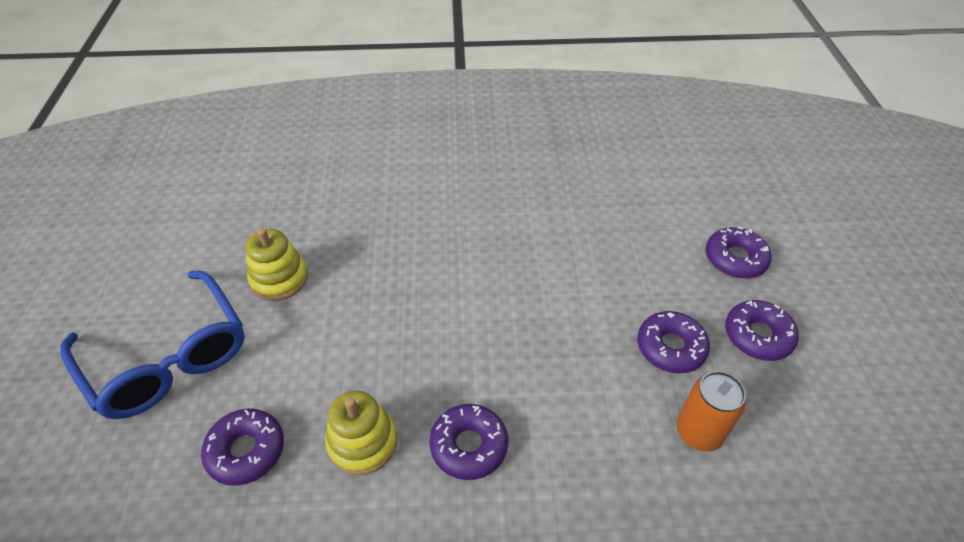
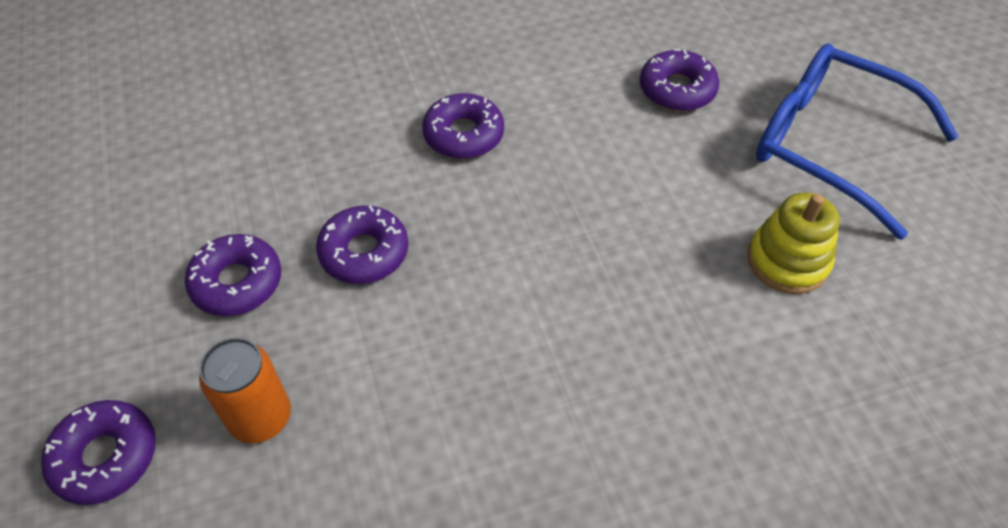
camera: 165 degrees right, 5 degrees up
(362, 442) = (571, 117): yellow stacking toy -> none
(698, 432) = (218, 194): orange can -> orange can (260, 417)
(758, 336) = (111, 325): purple donut -> purple donut (364, 252)

